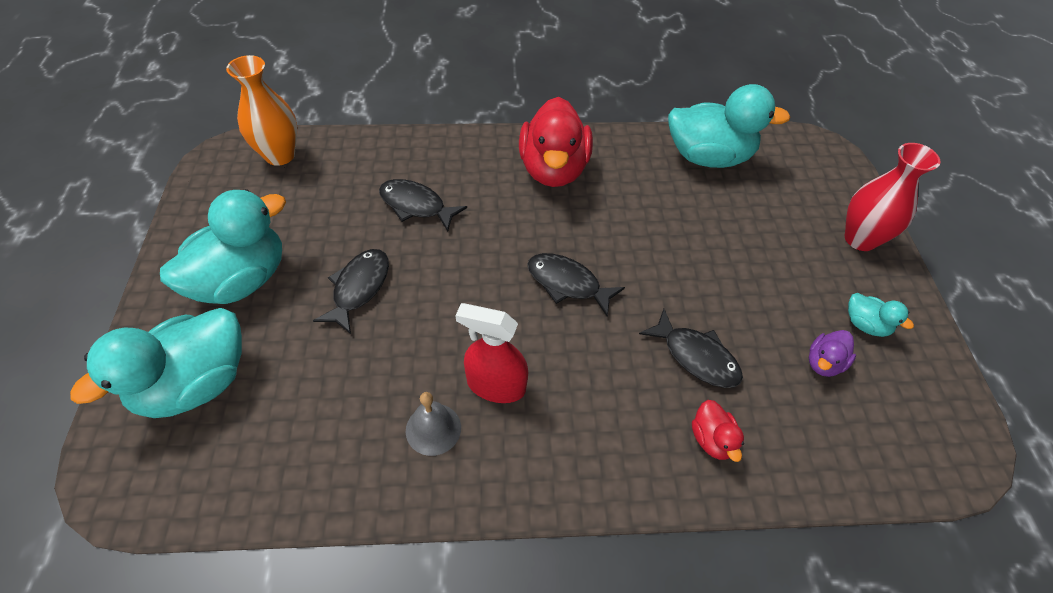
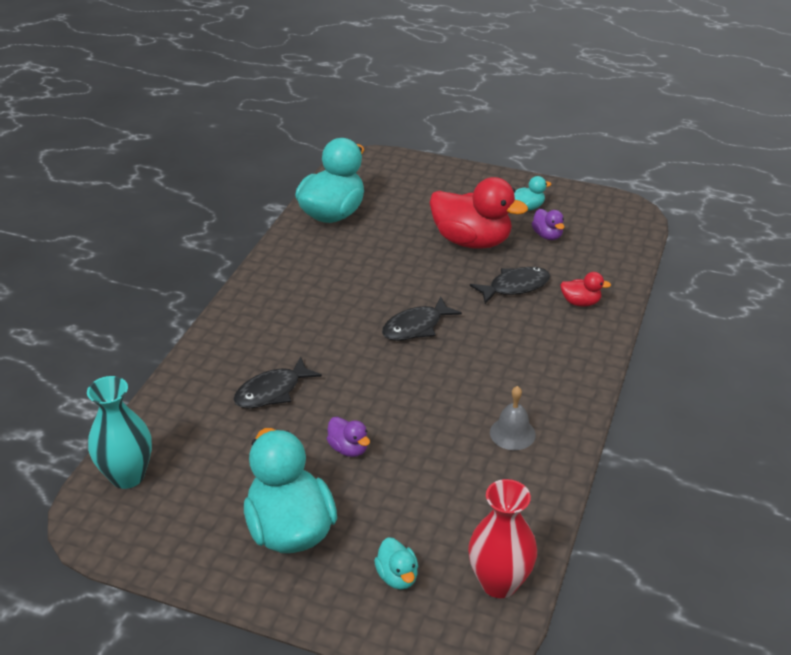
camera: 65 degrees left, 15 degrees down
(195, 384) = (397, 576): turquoise duck -> turquoise duck, size x0.45
(280, 155) = (127, 476): orange vase -> turquoise vase
(359, 288) = (348, 448): black fish -> purple duck
(496, 385) = (490, 390): red spray bottle -> none
(553, 169) = (287, 298): red duck -> red duck (472, 241)
(860, 239) = (458, 180): red vase -> red vase (499, 583)

